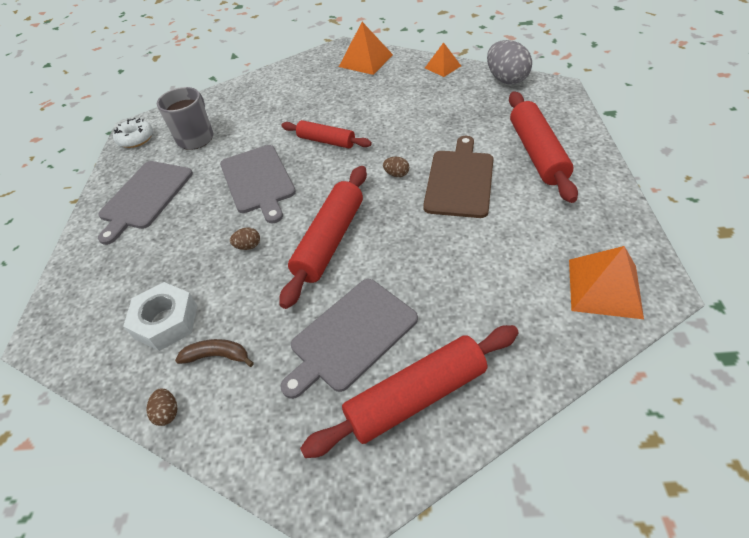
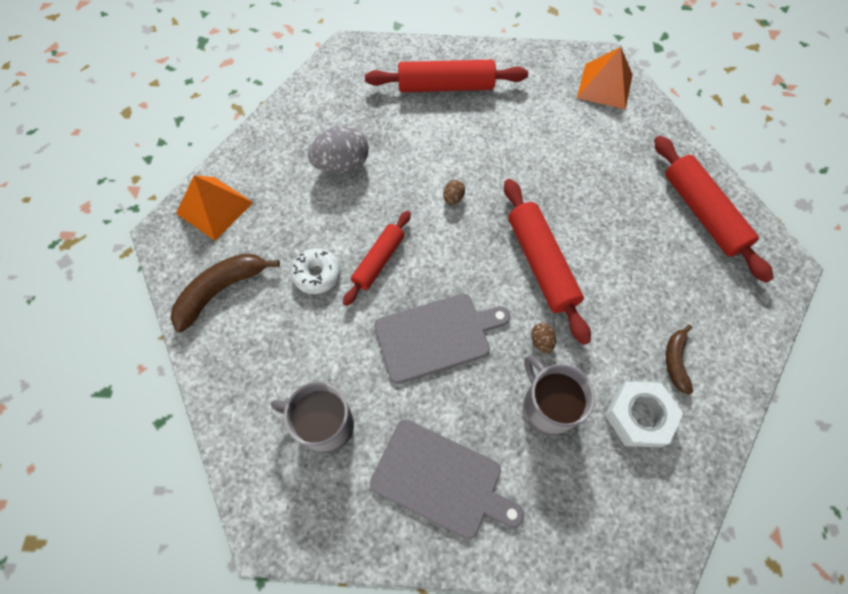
camera: 90 degrees left, 15 degrees up
(136, 139) = (300, 523): white donut -> white donut (317, 274)
(167, 412) = (734, 399): brown egg -> none
(187, 253) = (546, 407): none -> grey mug
(299, 77) = (221, 290): none -> brown banana
(329, 240) = (540, 264): red rolling pin -> red rolling pin turned 45 degrees clockwise
(351, 335) = (650, 252): grey cutting board -> none
(442, 67) = (267, 131): orange pyramid -> none
(460, 180) = (472, 149): brown cutting board -> none
(506, 79) = (317, 82): grey egg -> grey egg (342, 165)

